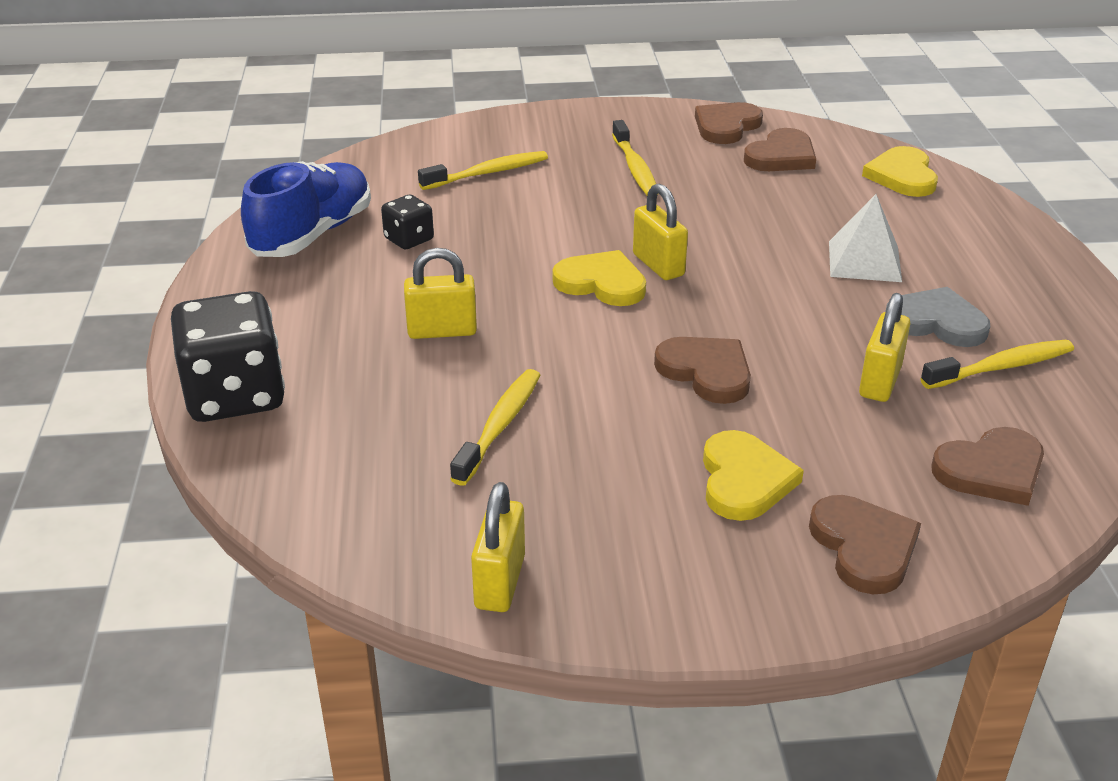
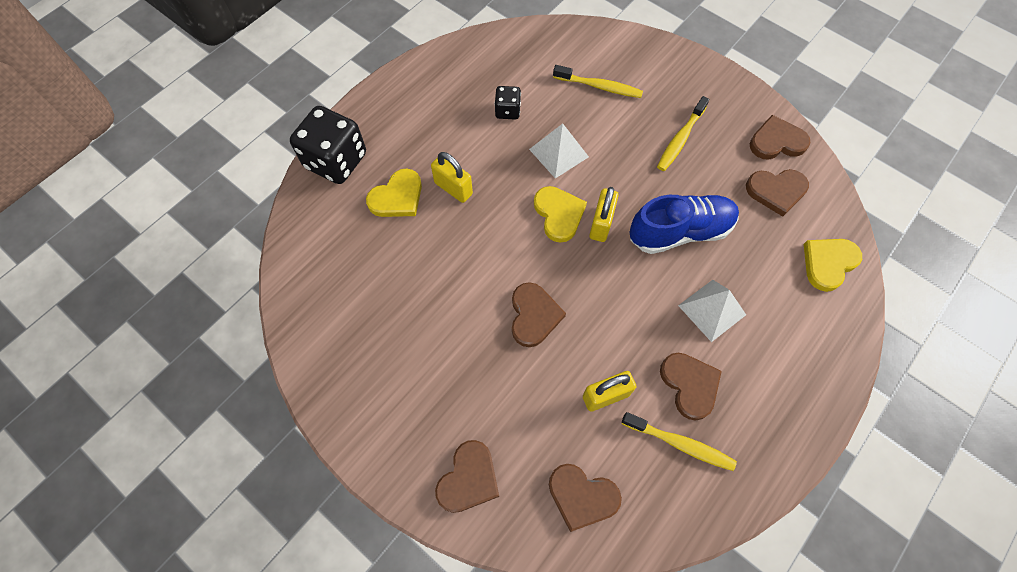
camera: 45 degrees right, 30 degrees up
(312, 234) = (470, 74): blue shoe -> blue shoe (680, 232)
(500, 425) = (411, 269): yellow toothbrush -> none
(500, 582) = (317, 356): yellow padlock -> none
(523, 240) = (558, 153): none -> white pyramid
(744, 480) = (468, 394): yellow heart -> yellow heart (397, 197)
(936, 322) = (689, 385): grey heart -> brown heart

